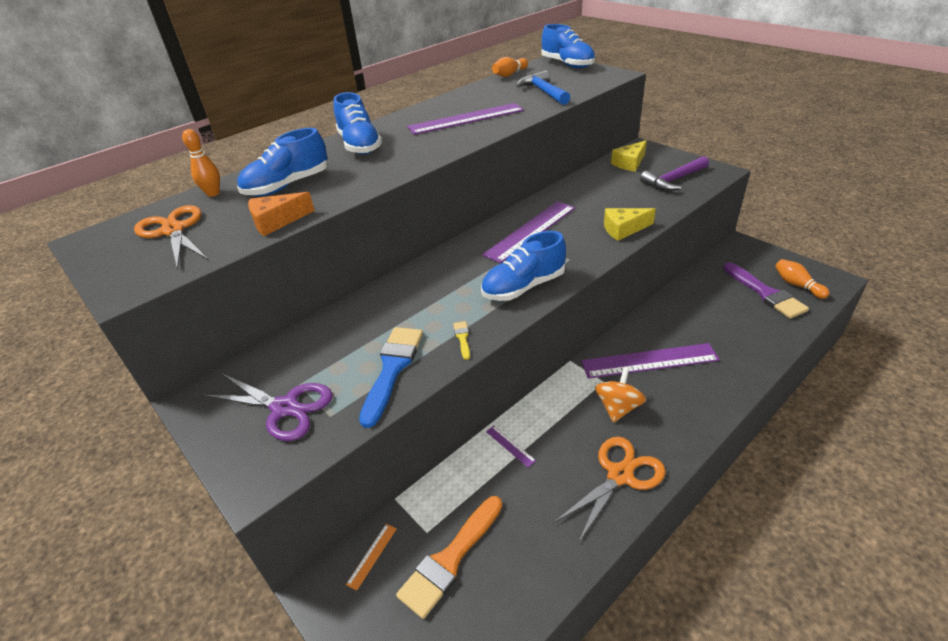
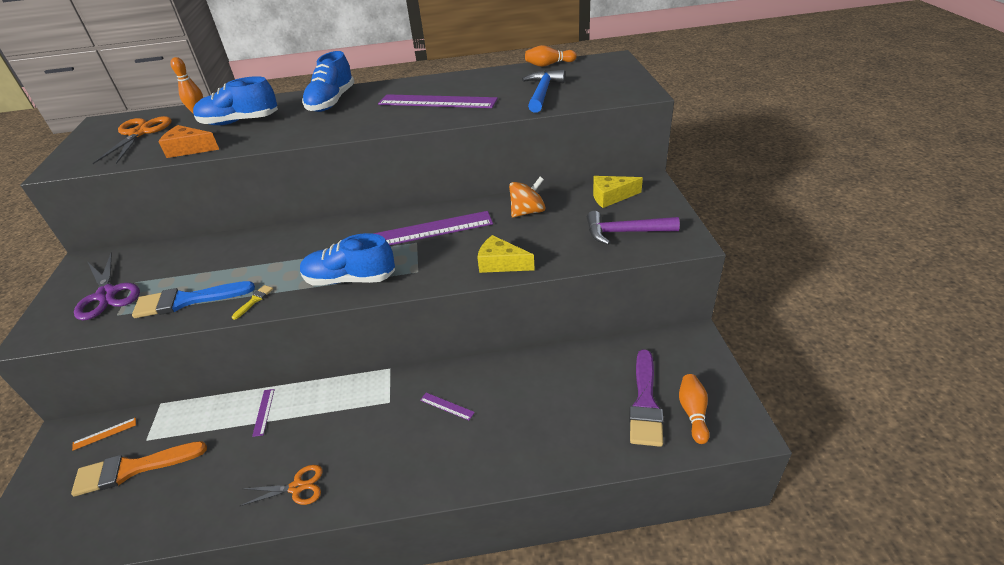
camera: 35 degrees right, 0 degrees up
(392, 369) = (188, 300): blue brush -> blue brush turned 150 degrees counterclockwise
(567, 64) = (617, 67): blue shoe -> none
(618, 407) = (369, 431): orange spinning top -> orange spinning top (527, 212)
(620, 475) = (297, 487): orange scissors -> orange scissors, size x0.64
(649, 361) = (447, 406): purple ruler -> purple ruler, size x0.40

